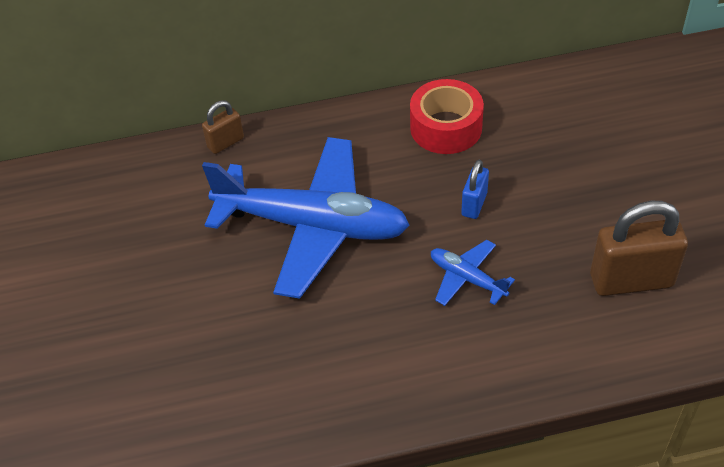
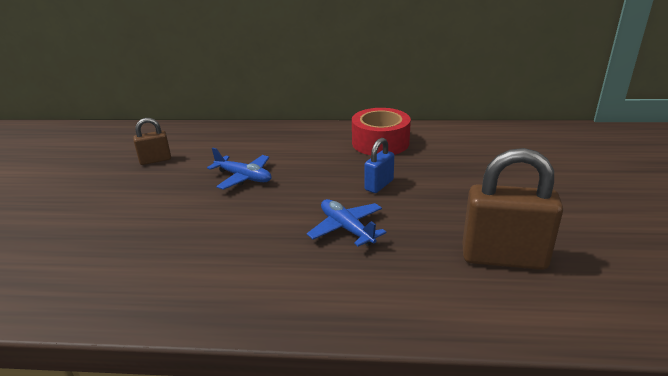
camera: 15 degrees right, 20 degrees down
(225, 143) = (219, 129): brown padlock -> brown padlock (155, 160)
(312, 226) = (244, 177): blue plane -> blue plane, size x0.43

